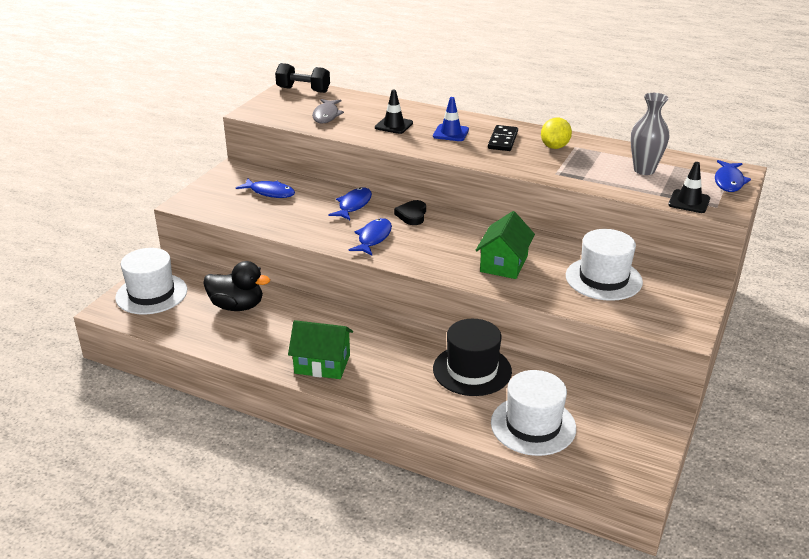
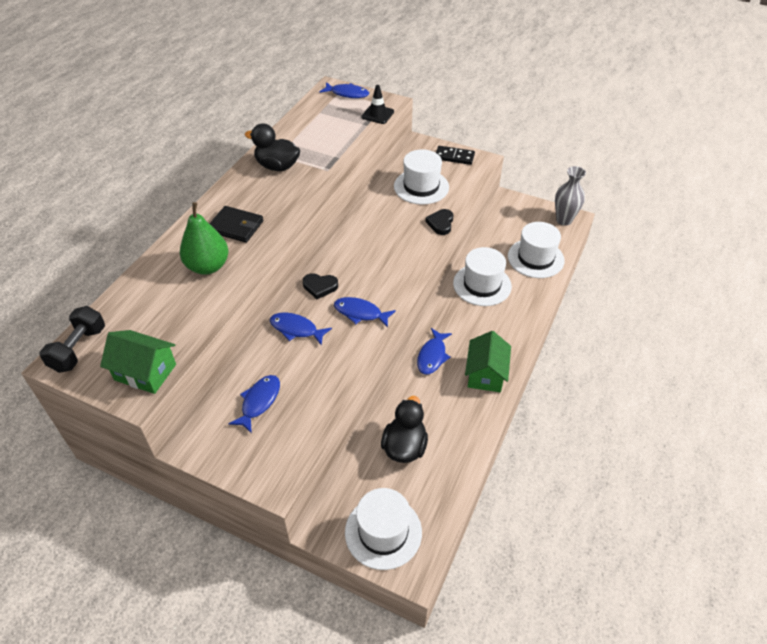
camera: 90 degrees left, 15 degrees up
(326, 115) = (167, 322): grey fish -> none
(352, 326) = (432, 356): none -> blue fish
(393, 125) = (208, 266): black traffic cone -> green pear
(450, 133) = (236, 226): blue traffic cone -> black wallet
(472, 370) = (482, 285): black hat -> white hat
(502, 140) = (258, 194): black domino -> black domino (454, 157)
(504, 264) = (402, 234): green house -> green house (145, 372)
(530, 291) = (440, 223): none -> black heart
(554, 147) = (277, 166): yellow lemon -> black duck
(644, 170) = (326, 127): grey vase -> grey vase (564, 220)

